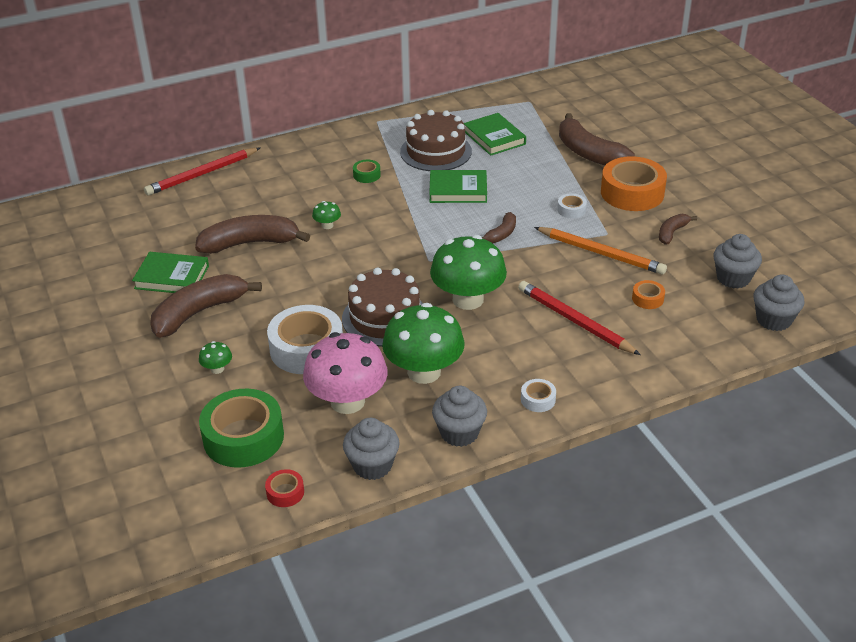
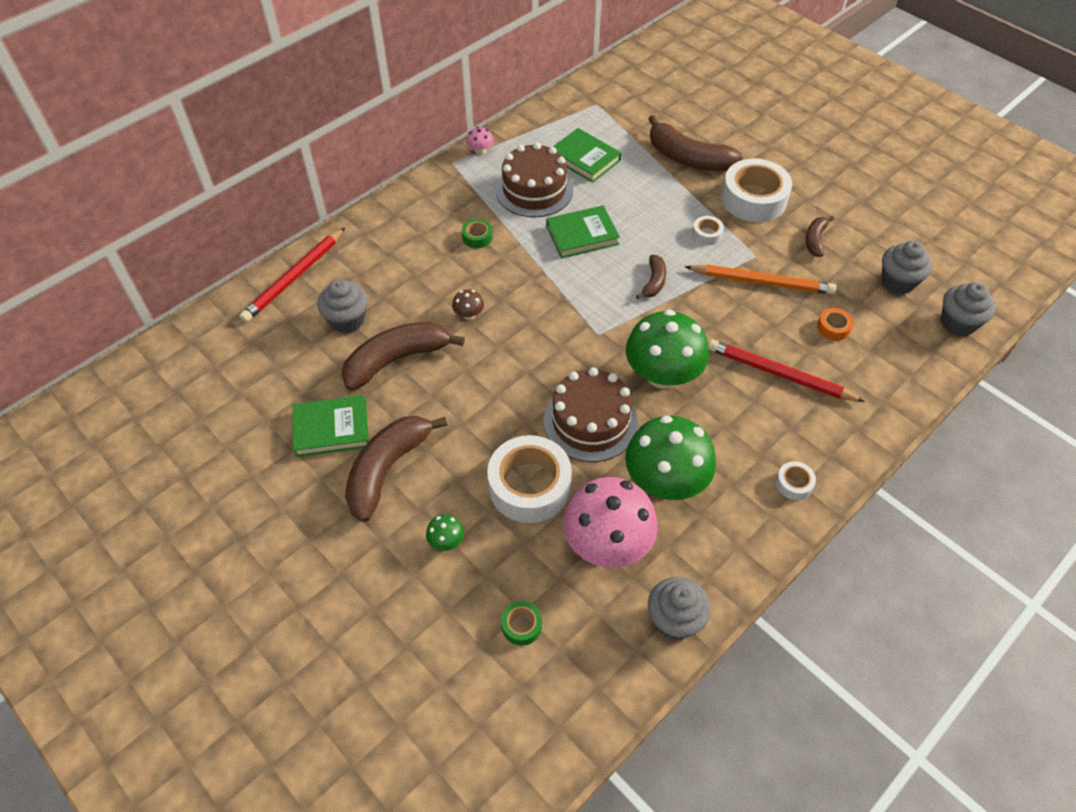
camera: 20 degrees left, 15 degrees up
(243, 437) = (521, 625): green tape -> green tape, size x0.45
(285, 492) = (603, 685): red tape -> none
(327, 225) = (469, 314): green mushroom -> brown mushroom
(406, 117) = (480, 151): none -> pink mushroom
(459, 433) = (739, 550): grey cupcake -> grey cupcake (347, 320)
(632, 193) = (753, 199): orange tape -> white tape

